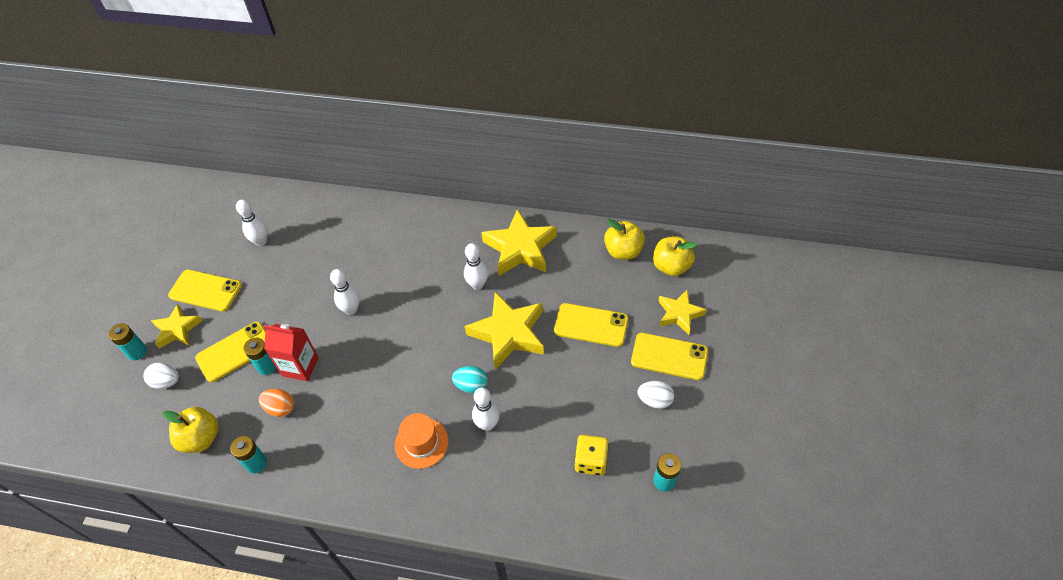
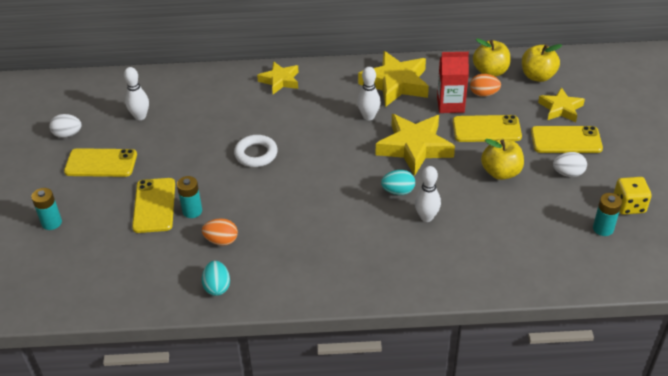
camera: 15 degrees left, 10 degrees down
(166, 382) = (94, 241): white egg -> white egg (67, 134)
(177, 329) = (86, 198): yellow star -> yellow star (280, 81)
(201, 438) = (152, 278): yellow apple -> yellow apple (501, 172)
(235, 352) = (154, 205): yellow phone -> yellow phone turned 45 degrees counterclockwise
(256, 463) = (217, 287): turquoise battery -> turquoise egg
(300, 366) = (226, 205): red carton -> red carton (450, 105)
(351, 309) = (256, 154): white bowling pin -> white ring
(421, 443) = (371, 242): orange hat -> none
(591, 461) = (532, 227): yellow dice -> yellow dice (628, 205)
(605, 279) = (483, 94): none -> orange egg

